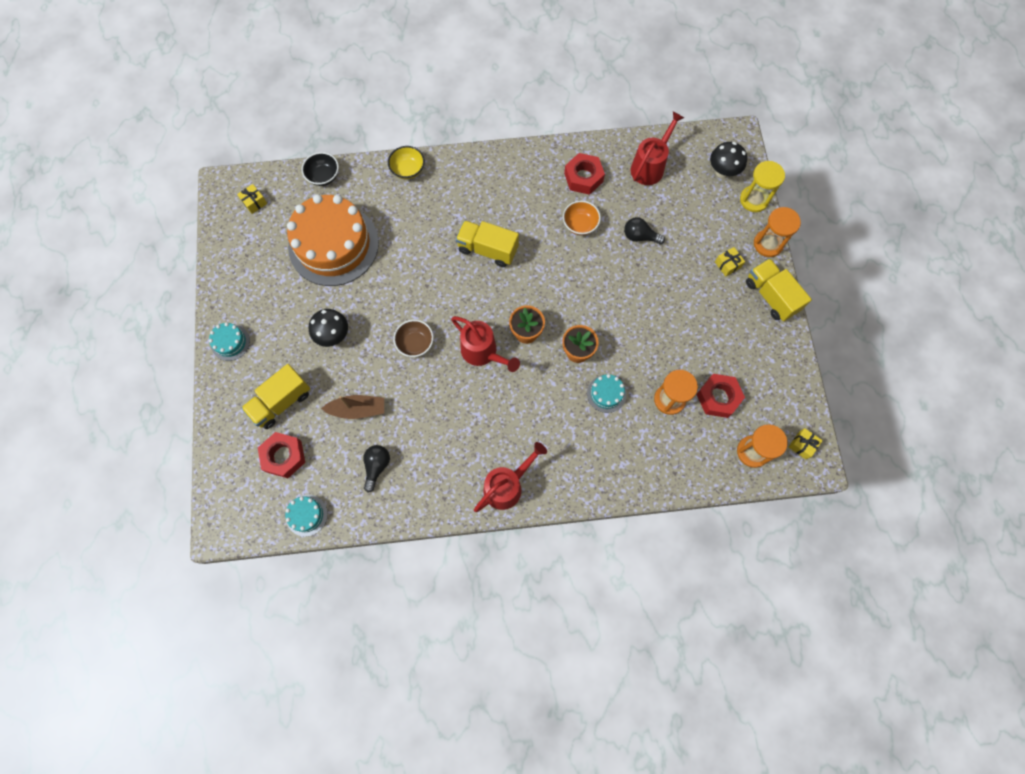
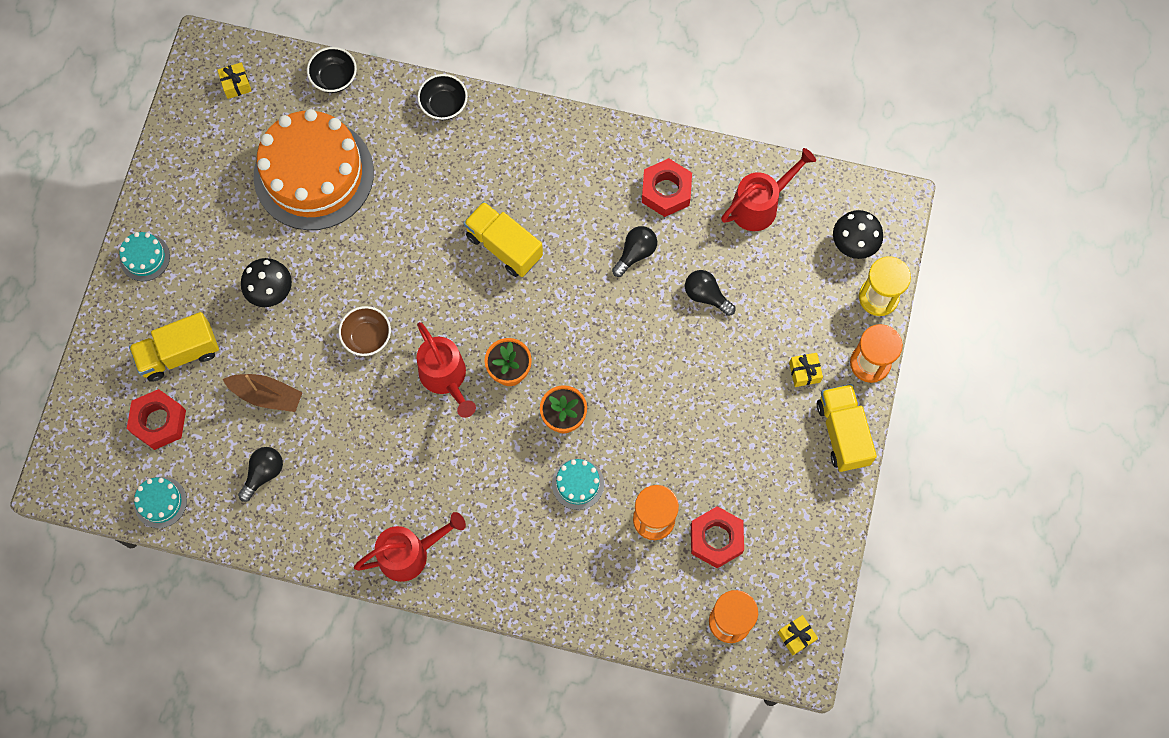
camera: 20 degrees right, 0 degrees up
(408, 170) = (444, 105): yellow bowl -> black bowl
(580, 224) = (635, 253): orange bowl -> black light bulb

